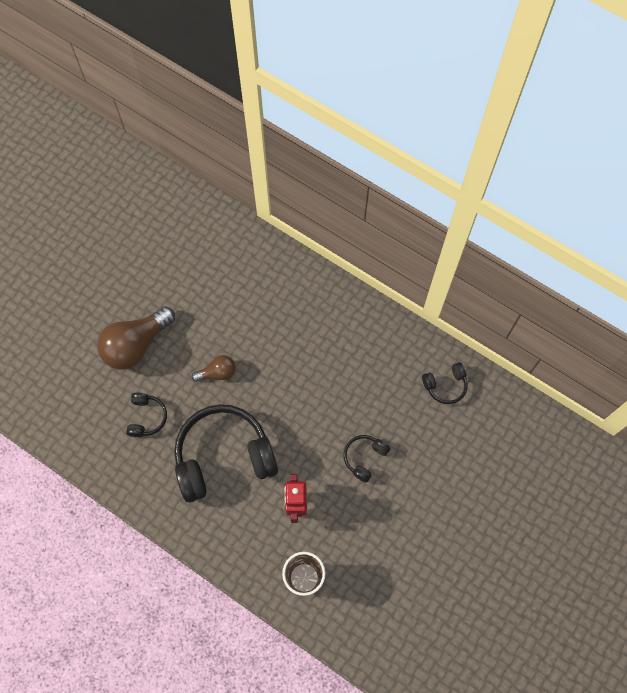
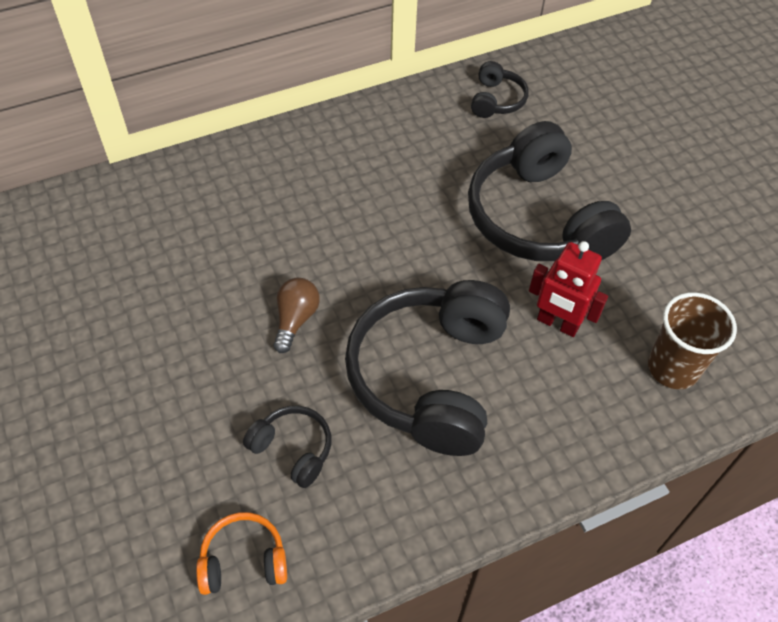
camera: 60 degrees left, 15 degrees down
(83, 431) = (243, 560): none -> orange headphones
(136, 345) = (163, 403): brown light bulb -> none
(364, 458) = (538, 218): black headphones -> black headphones, size x2.22

